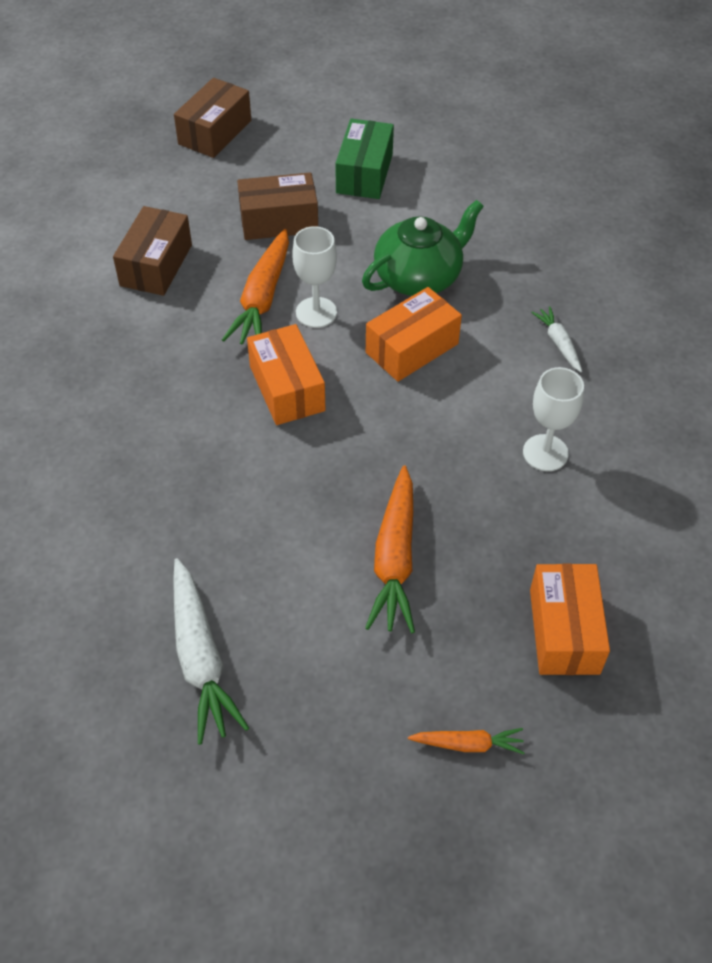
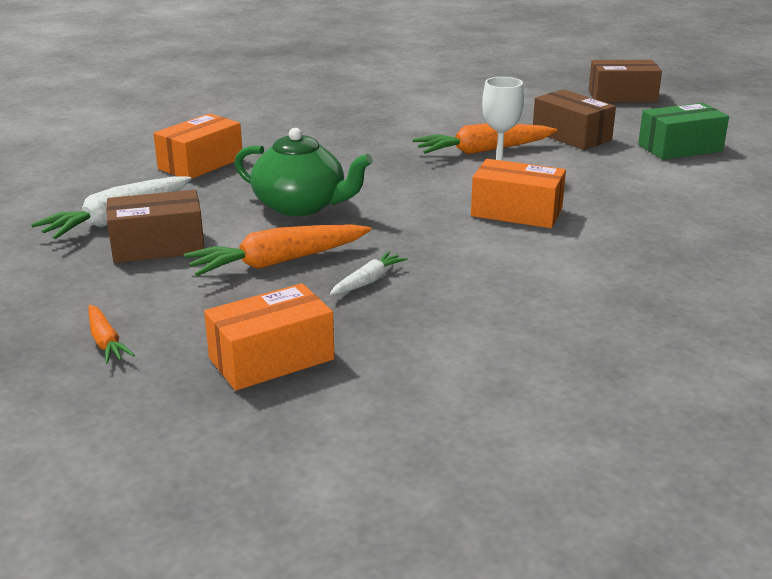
camera: 60 degrees right, 25 degrees down
(156, 265) = (461, 115): brown box -> brown box (158, 246)
(287, 388) = (405, 181): orange box -> orange box (201, 164)
(419, 277) = (602, 195): green teapot -> green teapot (301, 206)
(545, 453) = (478, 297): white goblet -> none
(558, 343) = (626, 271): white carrot -> white carrot (368, 281)

